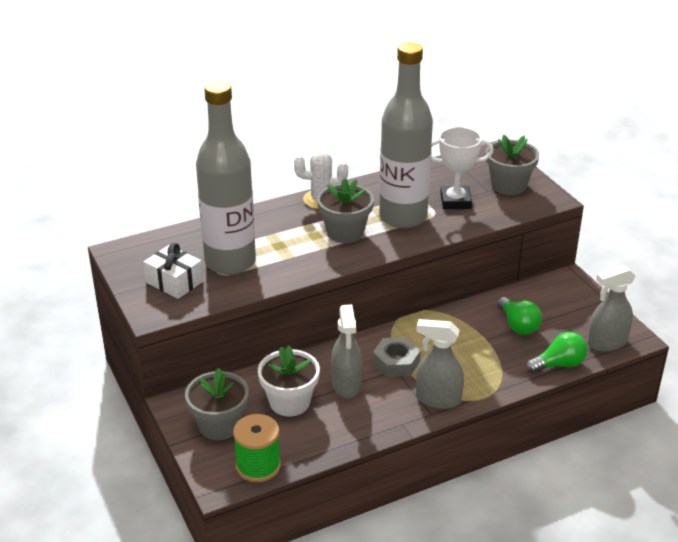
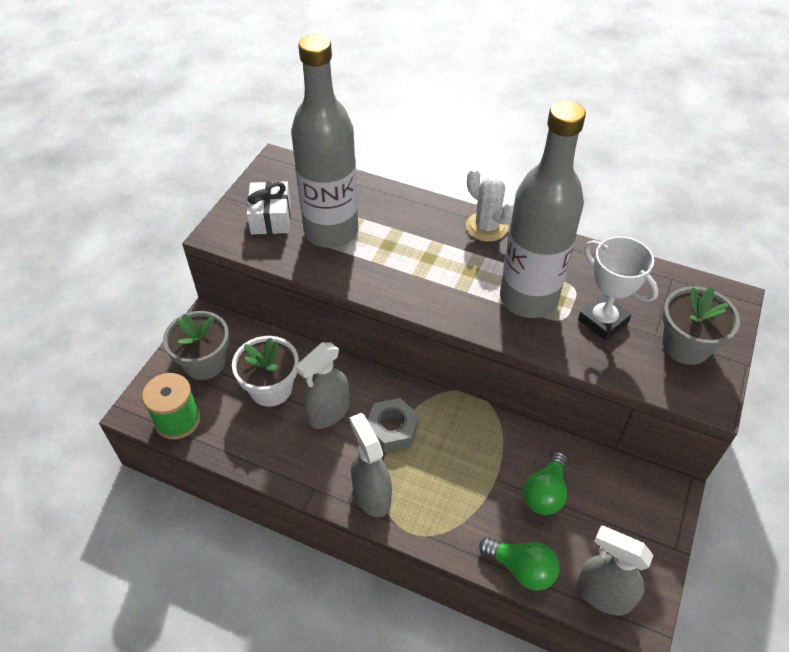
camera: 50 degrees right, 15 degrees up
(345, 232) = (456, 274): grey flower pot -> none

